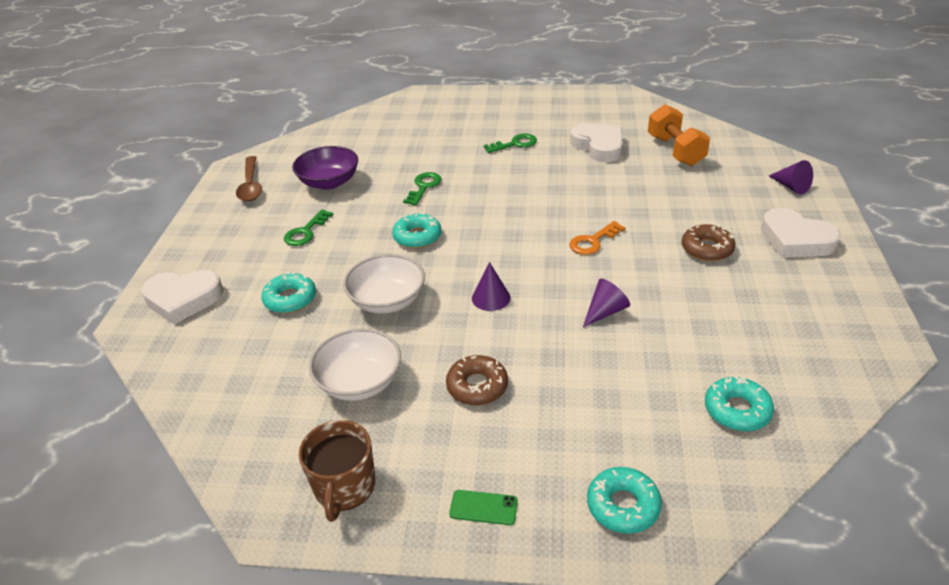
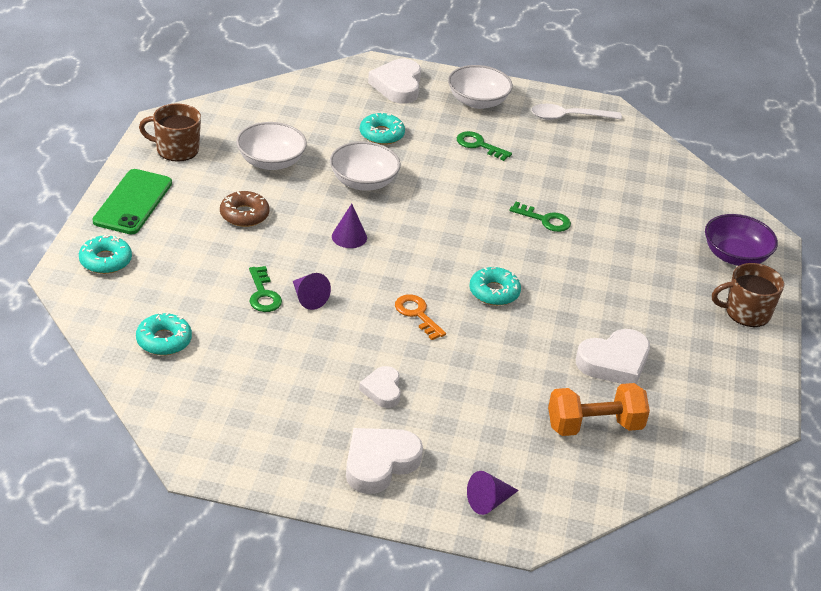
camera: 90 degrees right, 0 degrees up
(221, 240) = (477, 101): none -> white bowl
(251, 185) = (568, 117): brown spoon -> white spoon
(329, 182) = (566, 162): purple bowl -> purple bowl (735, 256)
(417, 237) = (455, 207): turquoise donut -> turquoise donut (494, 292)
(483, 508) = (133, 202): green phone -> green phone, size x2.15
(511, 101) = (746, 312): none -> brown mug
(515, 144) = (629, 296): green key -> green key (263, 294)
(707, 249) = (382, 390): brown donut -> white heart

